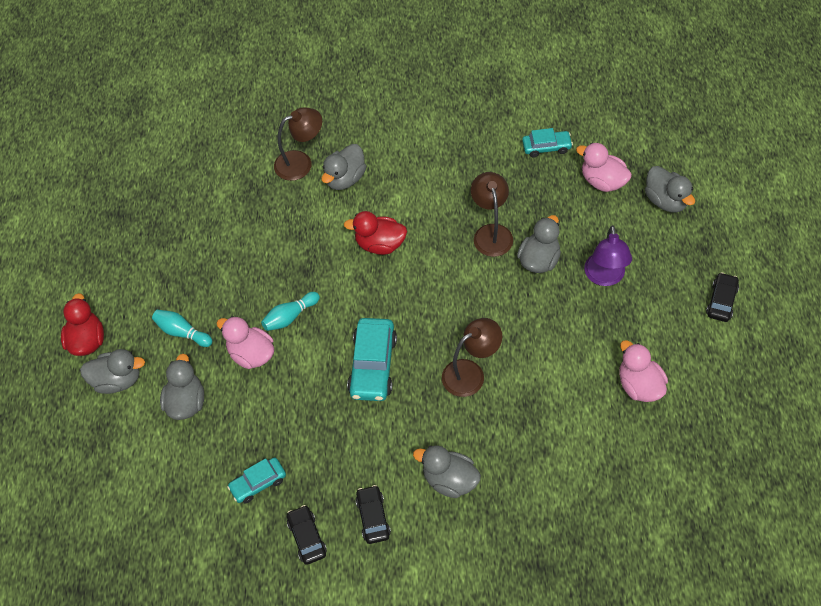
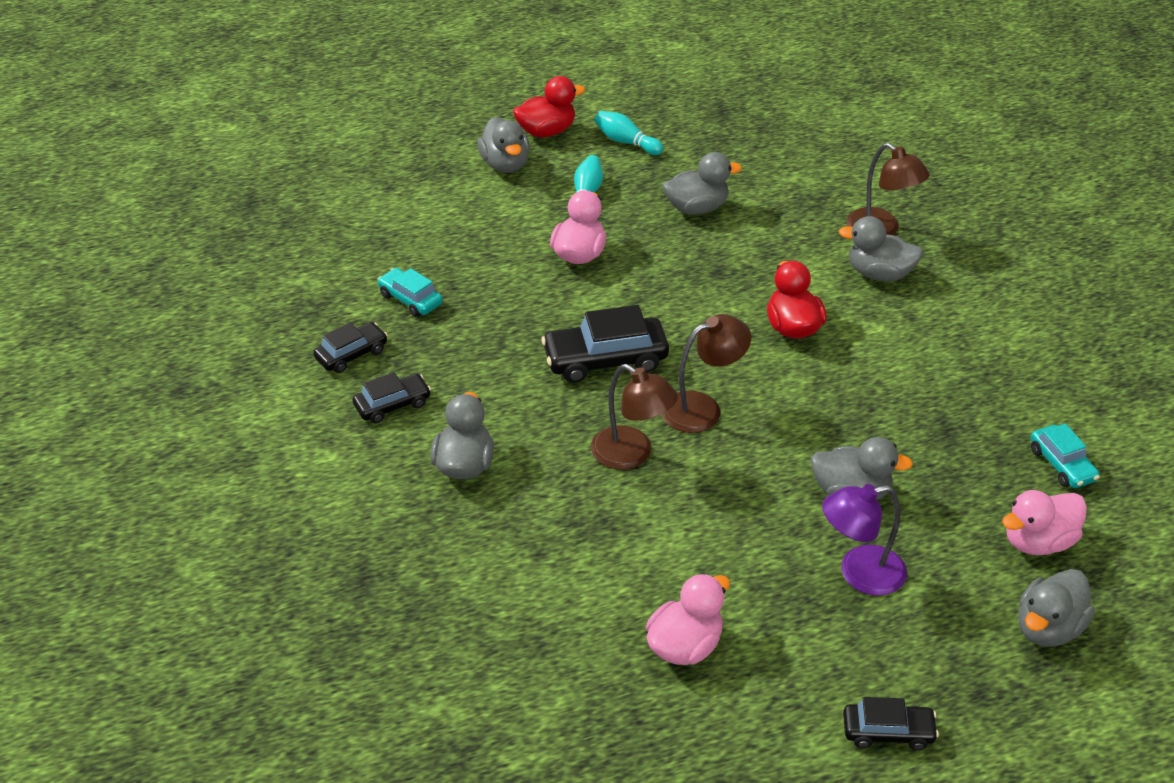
camera: 70 degrees right, 15 degrees down
(186, 402) = (496, 220): grey duck -> grey duck (697, 208)
(290, 317) = (645, 273): turquoise bowling pin -> turquoise bowling pin (626, 142)
(373, 365) = (605, 360): turquoise car -> black car
(491, 233) = (871, 432): brown lamp -> brown lamp (702, 408)
(602, 181) = (1038, 542): pink duck -> pink duck turned 135 degrees counterclockwise

